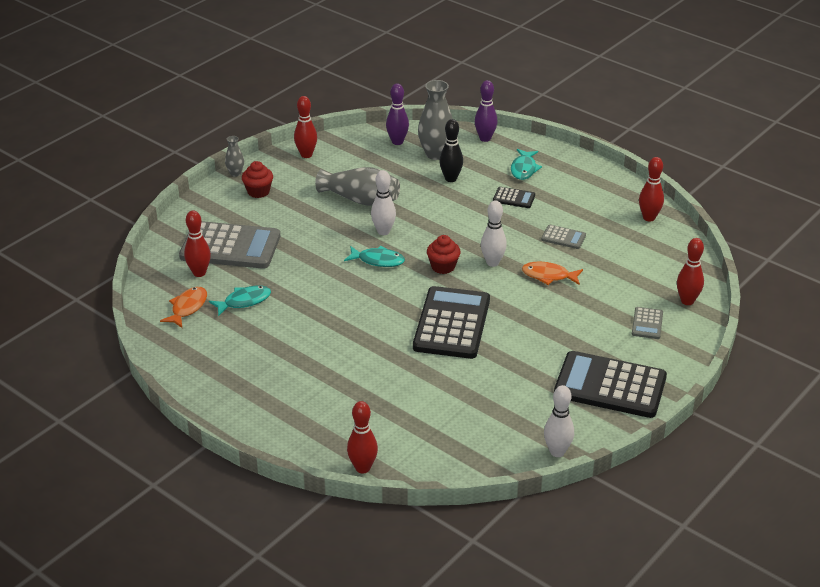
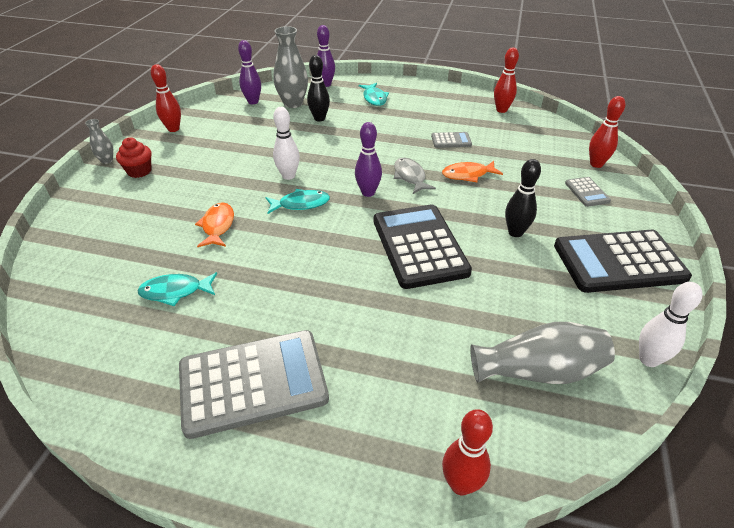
camera: 25 degrees left, 5 degrees up
(187, 307) = (104, 322): orange fish -> orange fish (217, 226)
(199, 273) = (104, 273): red bowling pin -> none
(230, 247) = (131, 233): grey calculator -> grey calculator (253, 383)
(244, 301) = (175, 291): turquoise fish -> turquoise fish turned 135 degrees counterclockwise
(360, 200) = (248, 154): grey vase -> grey vase (538, 371)
(443, 267) = (368, 193): red cupcake -> purple bowling pin
(492, 262) = (410, 177): white bowling pin -> grey fish
(514, 198) = (384, 121): black calculator -> none
(544, 337) = (515, 232): none -> black bowling pin

